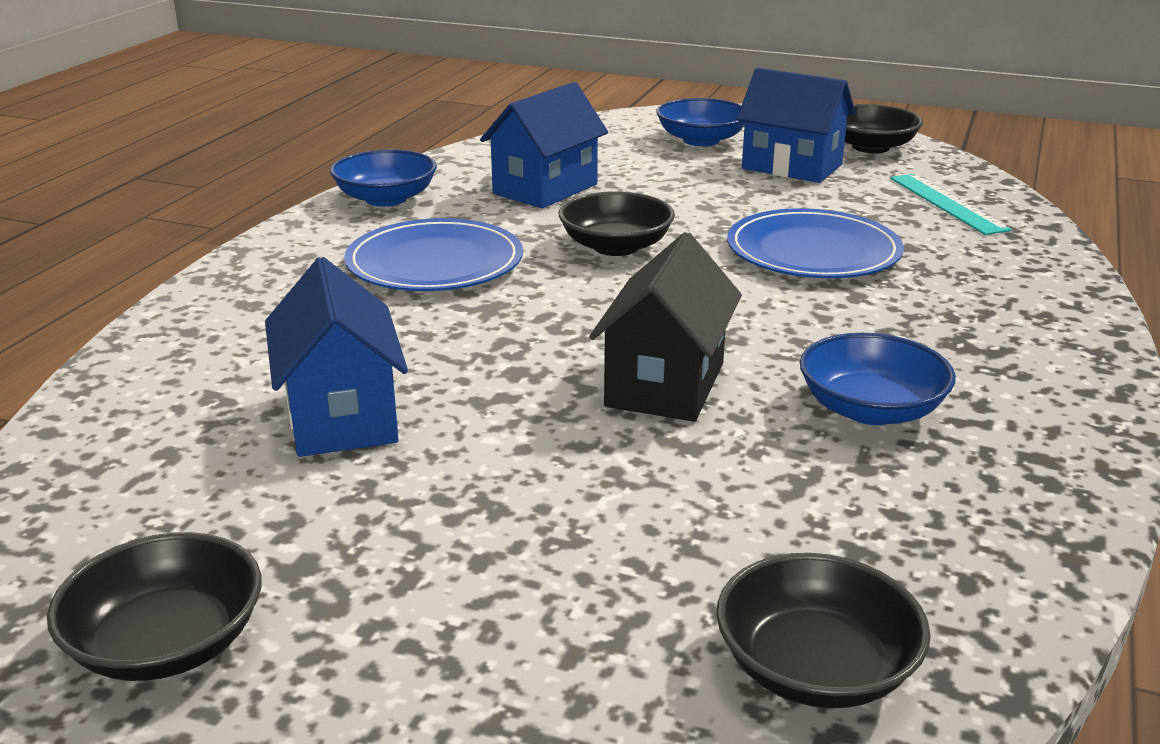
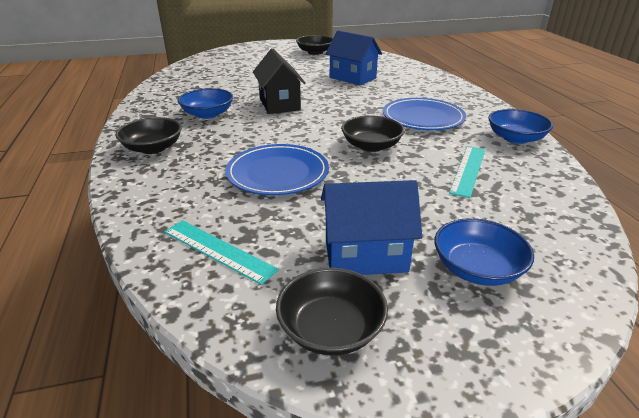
camera: 145 degrees right, 5 degrees up
(545, 189) = (468, 170): blue house -> turquoise ruler
(815, 668) = (196, 72): black bowl -> black bowl (153, 148)

